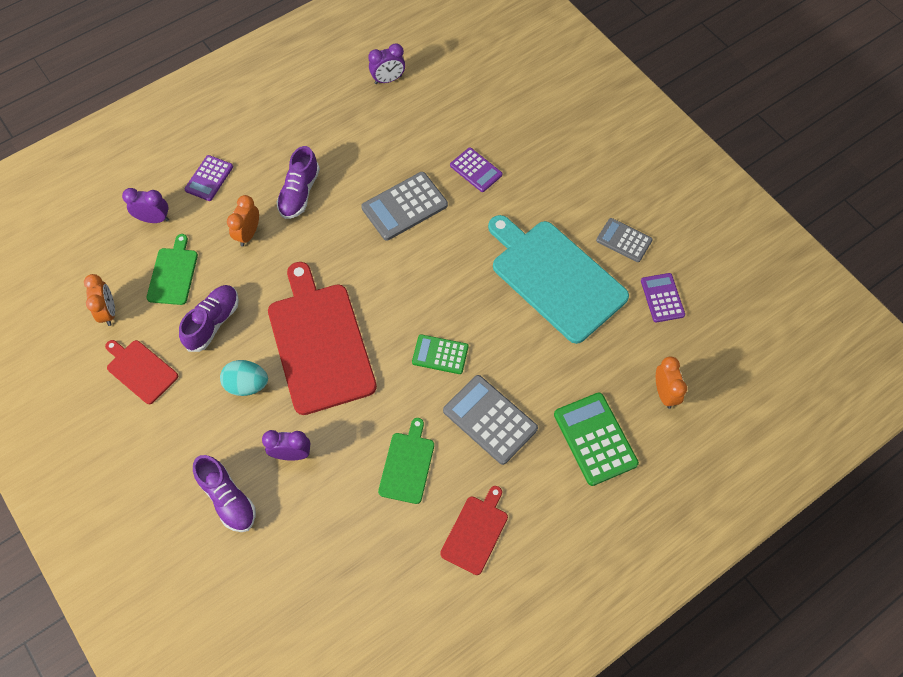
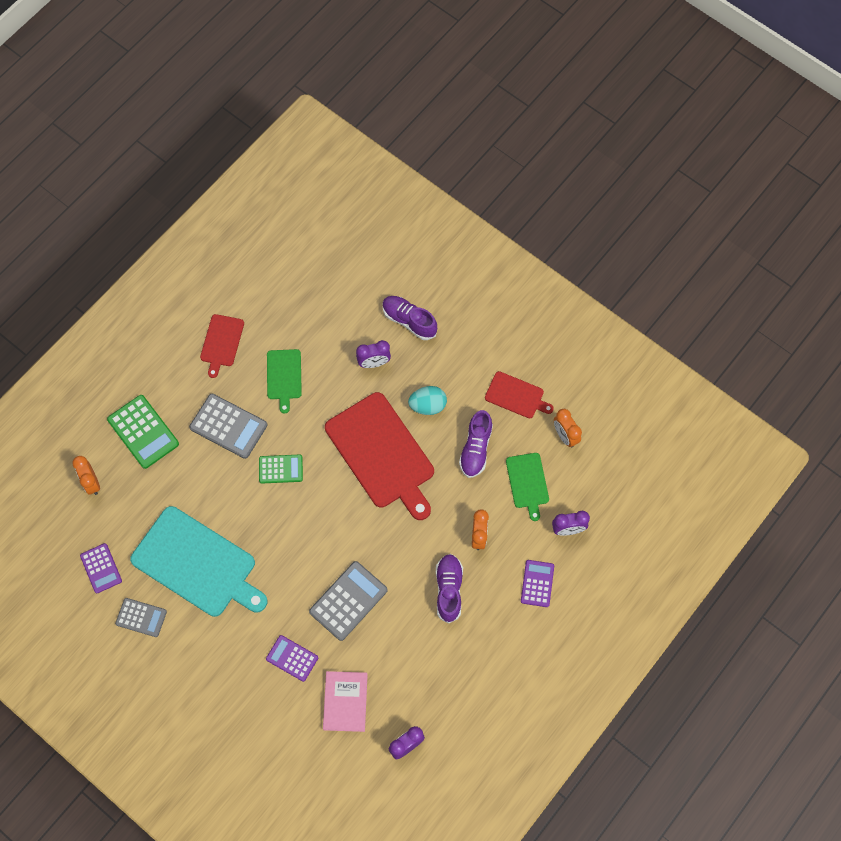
camera: 165 degrees right, 5 degrees up
(434, 124) = (345, 702): none -> pink book

